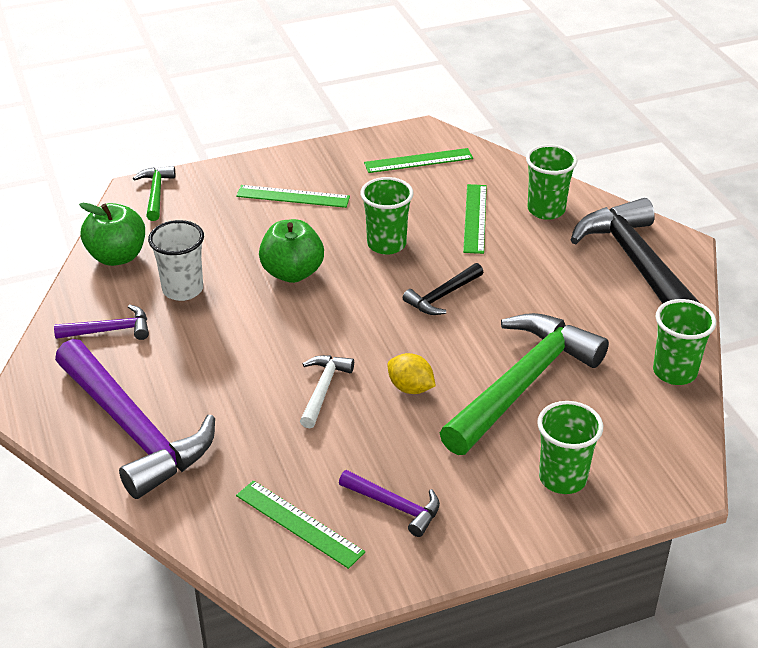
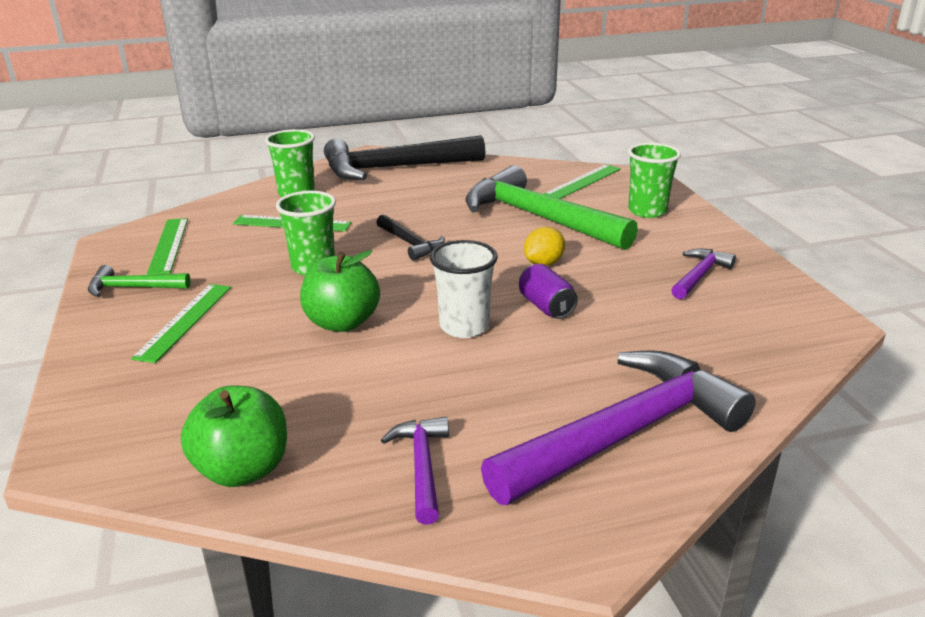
camera: 85 degrees left, 10 degrees down
(156, 193) = (94, 437): green hammer -> green hammer (133, 288)
(183, 289) = (347, 403): white cup -> white cup (464, 326)
(299, 523) = (738, 321): green ruler -> green ruler (583, 181)
(323, 389) = (546, 307): white hammer -> purple can
(674, 372) = (525, 168): green cup -> none

